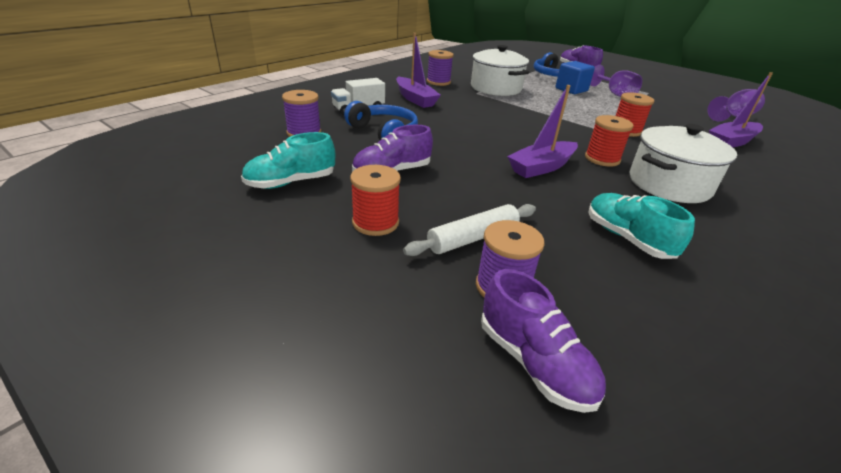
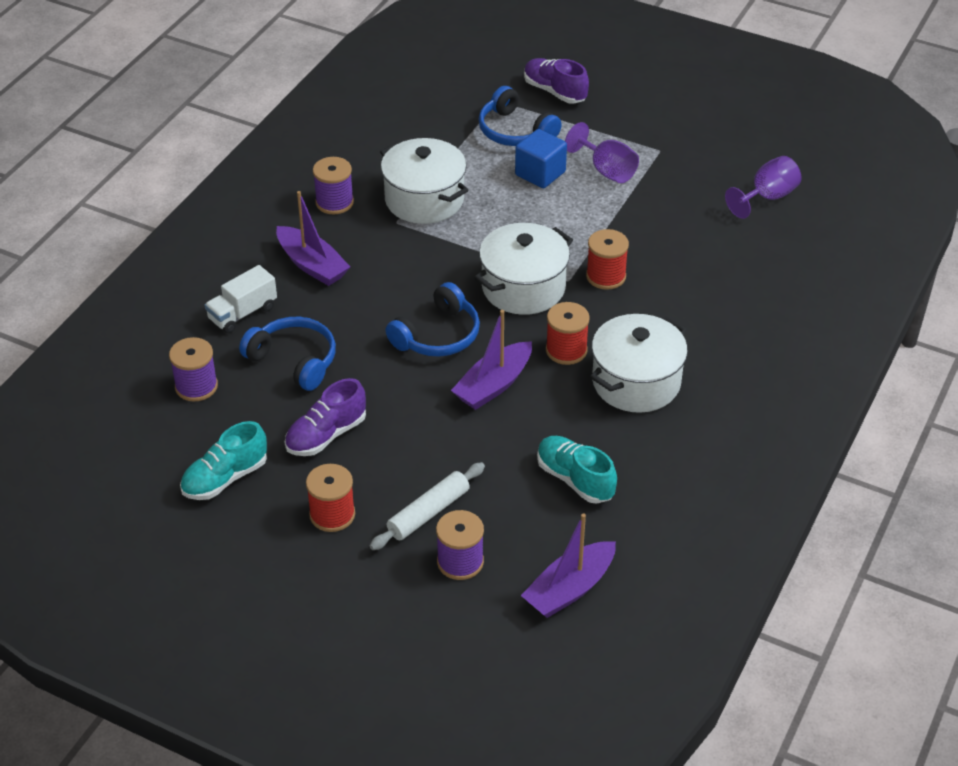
camera: 10 degrees left, 10 degrees up
(497, 137) = (438, 335): none -> blue headphones
(534, 362) = (487, 622): purple shoe -> none
(563, 127) = (523, 287): none -> white pot
(731, 142) = (740, 269): purple boat -> purple boat (569, 589)

